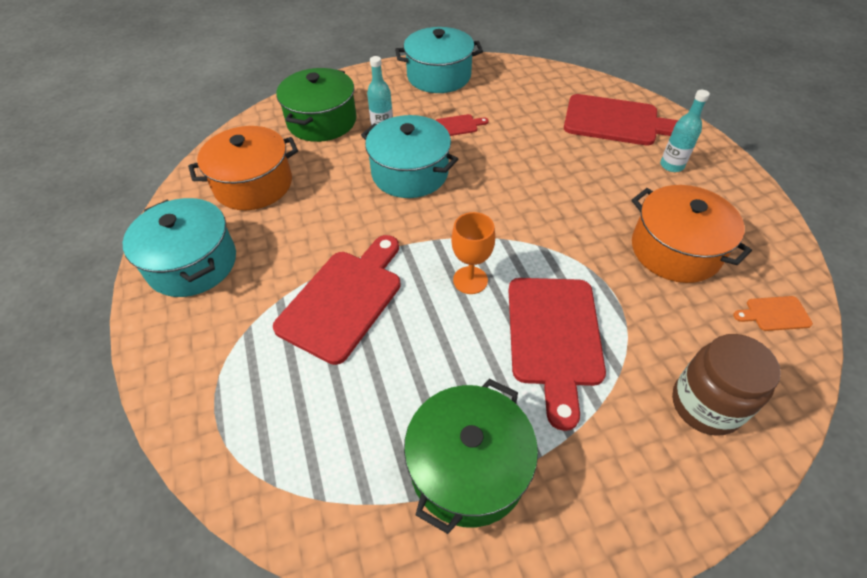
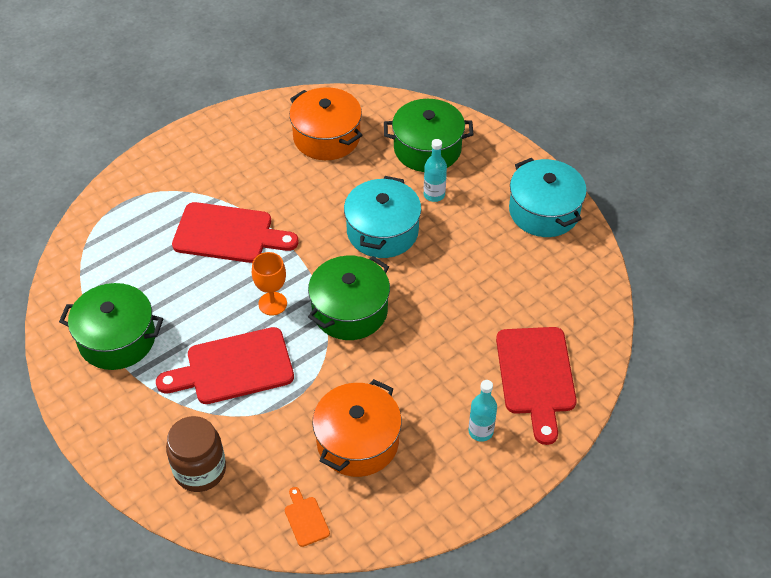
camera: 70 degrees right, 0 degrees up
(192, 263) = (233, 138): turquoise pot -> none
(458, 125) = (467, 248): red cutting board -> none
(503, 219) = (350, 310): none -> green pot

